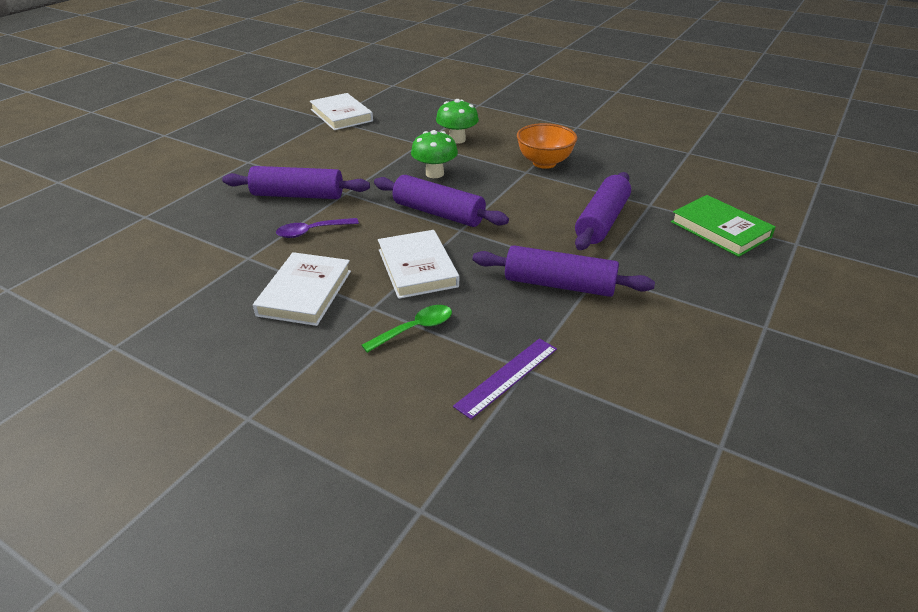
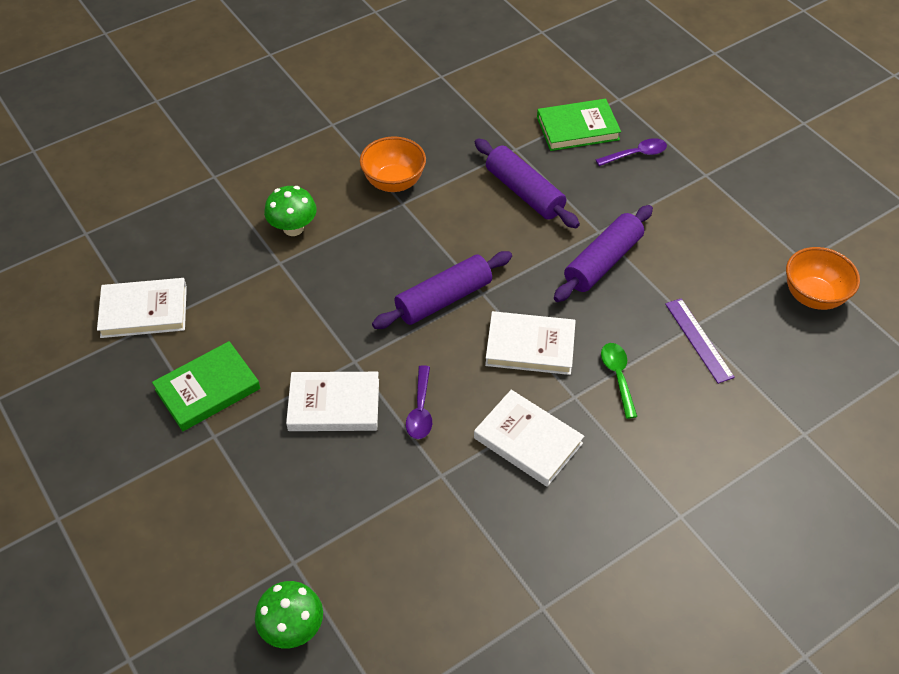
camera: 65 degrees left, 15 degrees up
(287, 149) = (207, 389): none -> green book
(298, 195) = (334, 405): purple rolling pin -> white book
(434, 174) = (360, 274): green mushroom -> green mushroom (293, 628)
(665, 469) = (813, 296): none -> orange bowl
(732, 272) = (636, 154): none -> purple spoon

